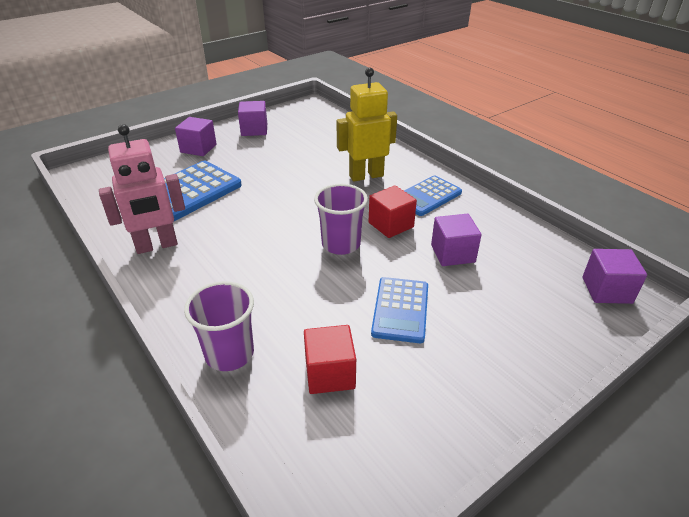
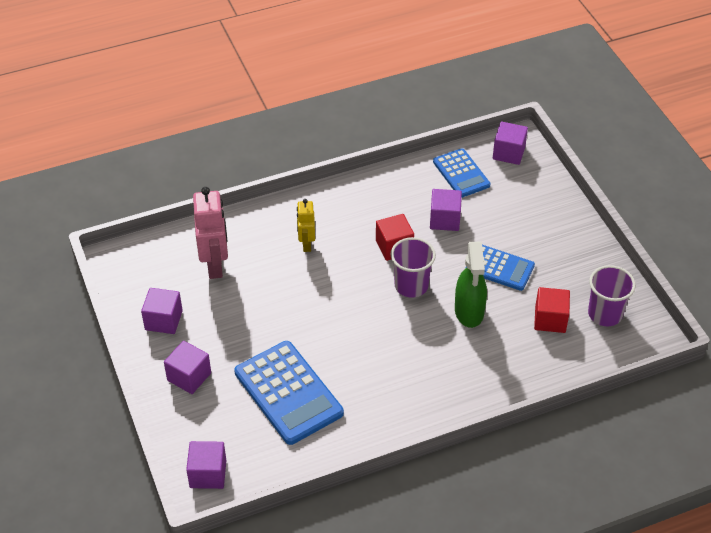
camera: 75 degrees left, 10 degrees up
(97, 172) = (208, 474): none -> purple cube
(157, 246) = (373, 416): pink robot -> pink robot (215, 265)
(229, 354) = (520, 372): purple cup -> purple cup (605, 314)
(318, 293) = (469, 312): none -> green spray bottle
(366, 176) = (306, 244): yellow robot -> yellow robot, size x0.59
(427, 196) = (358, 210): blue calculator -> blue calculator (461, 173)

